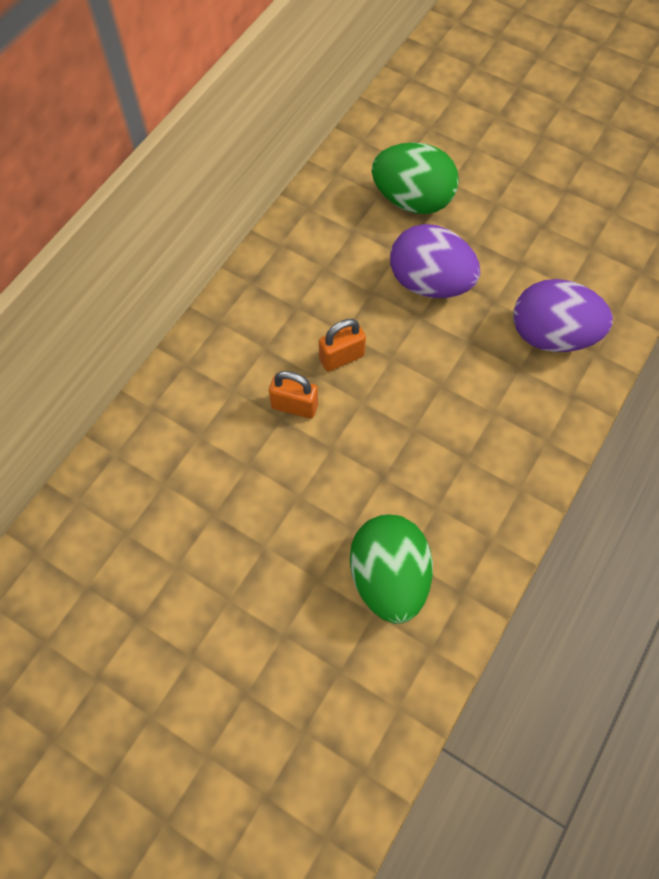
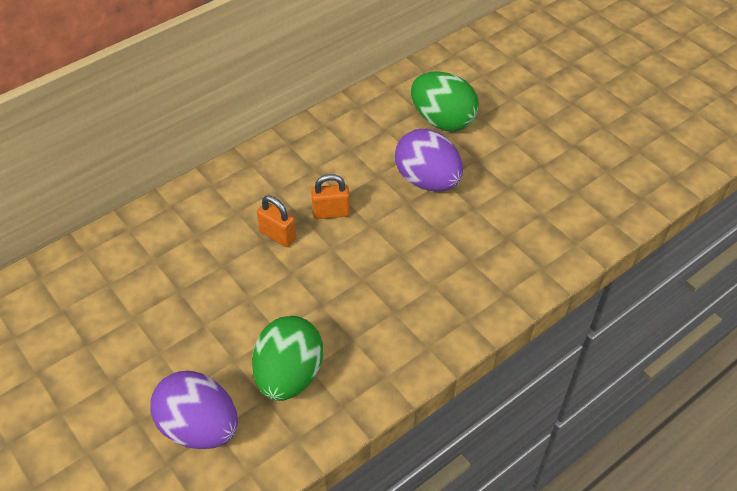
camera: 20 degrees right, 15 degrees down
(551, 335) = (509, 244): purple egg -> purple egg (199, 427)

